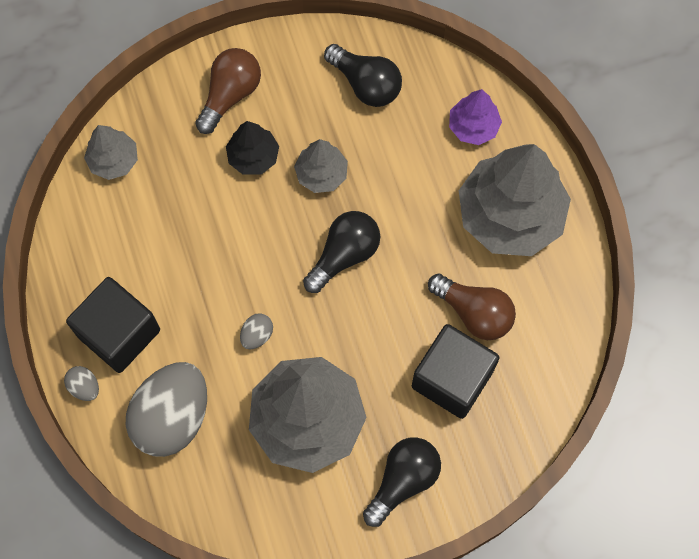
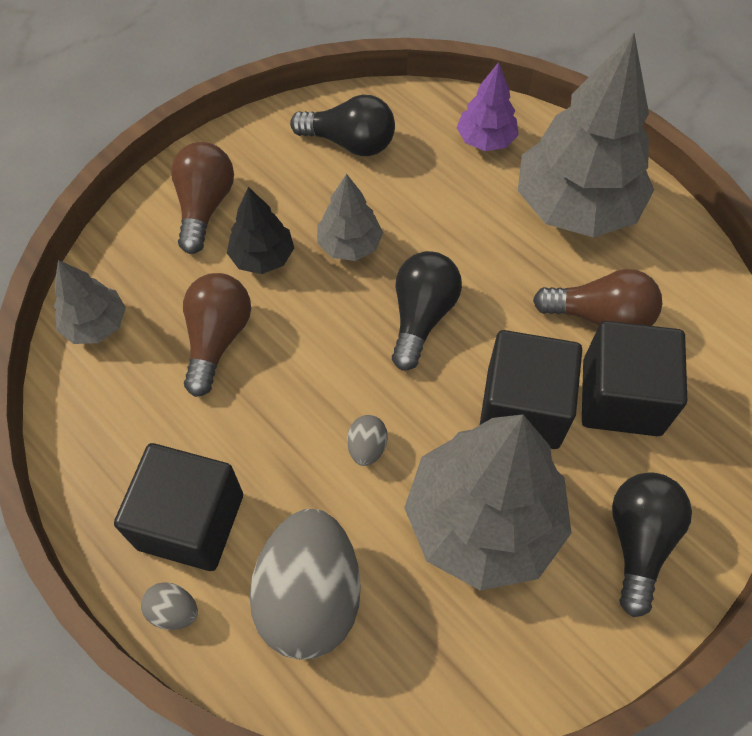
camera: 25 degrees left, 10 degrees down
(192, 208) = (217, 338): none -> brown light bulb
(378, 355) = (522, 408): none -> black cube

